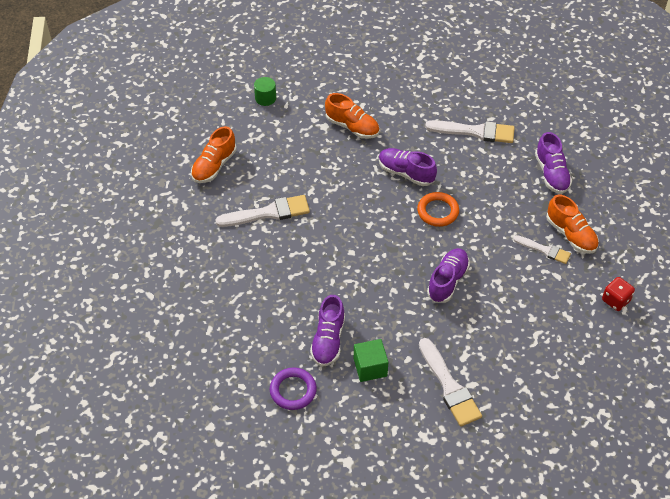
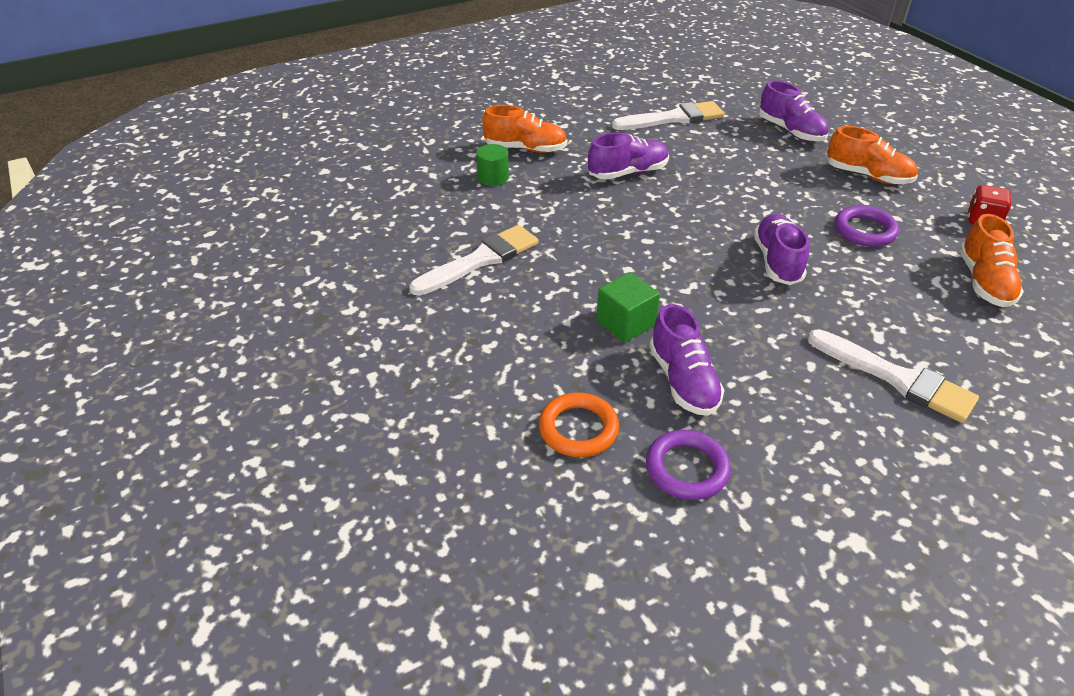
camera: 25 degrees left, 10 degrees down
(214, 166) = (367, 231): orange shoe -> orange shoe (984, 282)
(265, 98) = (393, 150): green cylinder -> green cylinder (493, 177)
(370, 367) = (771, 394): green cube -> green cube (625, 323)
(406, 173) = (628, 173): purple shoe -> purple shoe turned 150 degrees clockwise
(438, 211) = (699, 197): orange ring -> orange ring (578, 429)
(526, 279) = (864, 230): none -> purple ring
(544, 250) = (855, 198): white brush -> none

